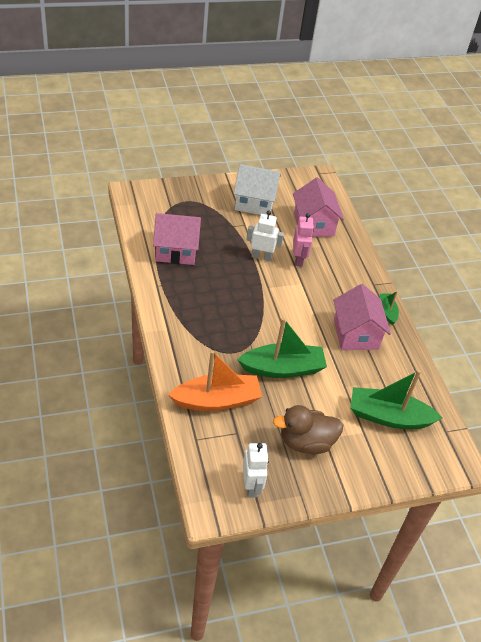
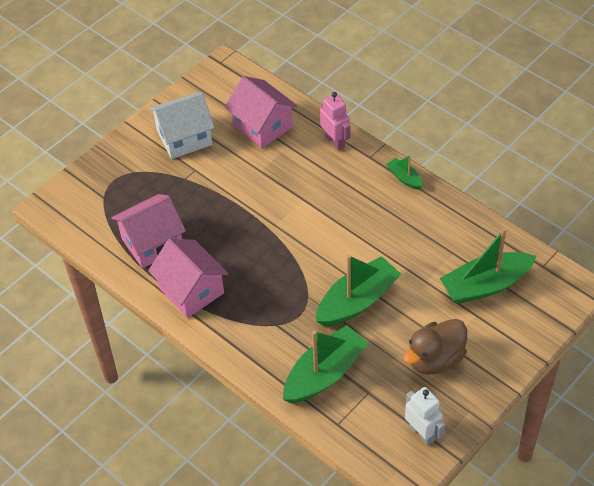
camera: 25 degrees left, 5 degrees up
(217, 400) = (324, 374): orange boat -> green boat
(261, 256) = (241, 195): white robot -> none
(298, 259) = (279, 175): pink robot -> pink robot (335, 142)
(356, 334) = (394, 221): pink house -> pink house (191, 290)

